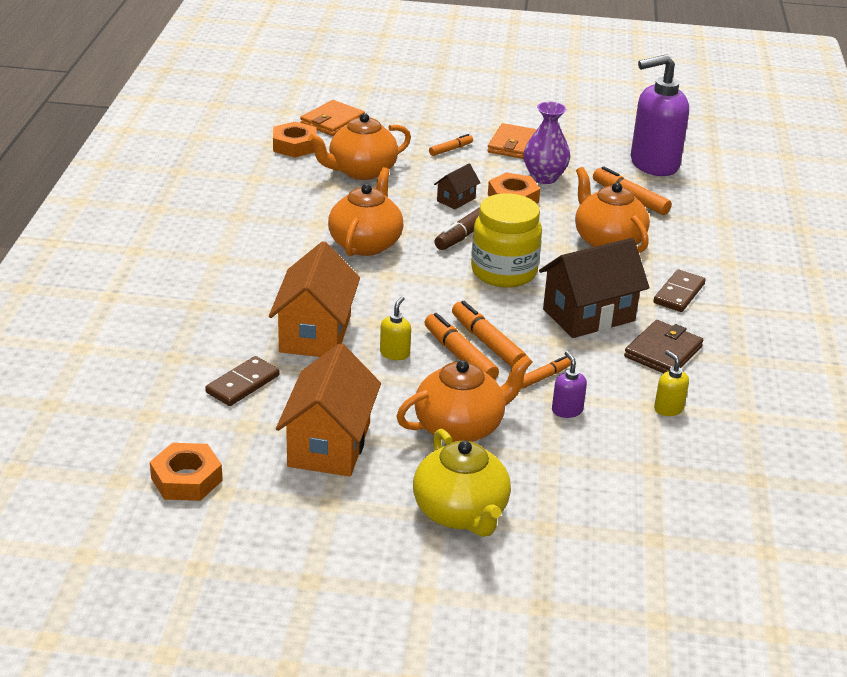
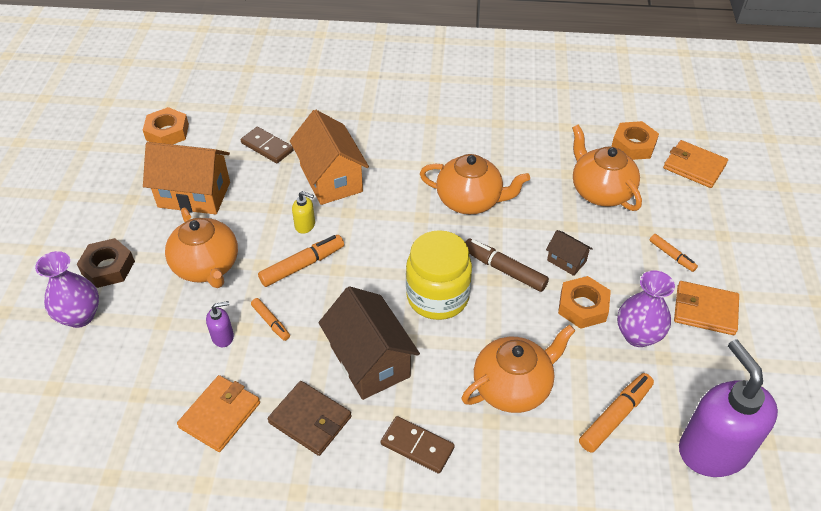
camera: 90 degrees right, 15 degrees up
(315, 333) = (331, 179): orange house -> orange house turned 60 degrees clockwise
(461, 513) = (108, 267): yellow teapot -> brown nut
(487, 342) = (322, 284): orange marker -> none
(544, 529) = (80, 316): none -> purple vase
(668, 408) = (220, 415): yellow soap dispenser -> orange wallet

